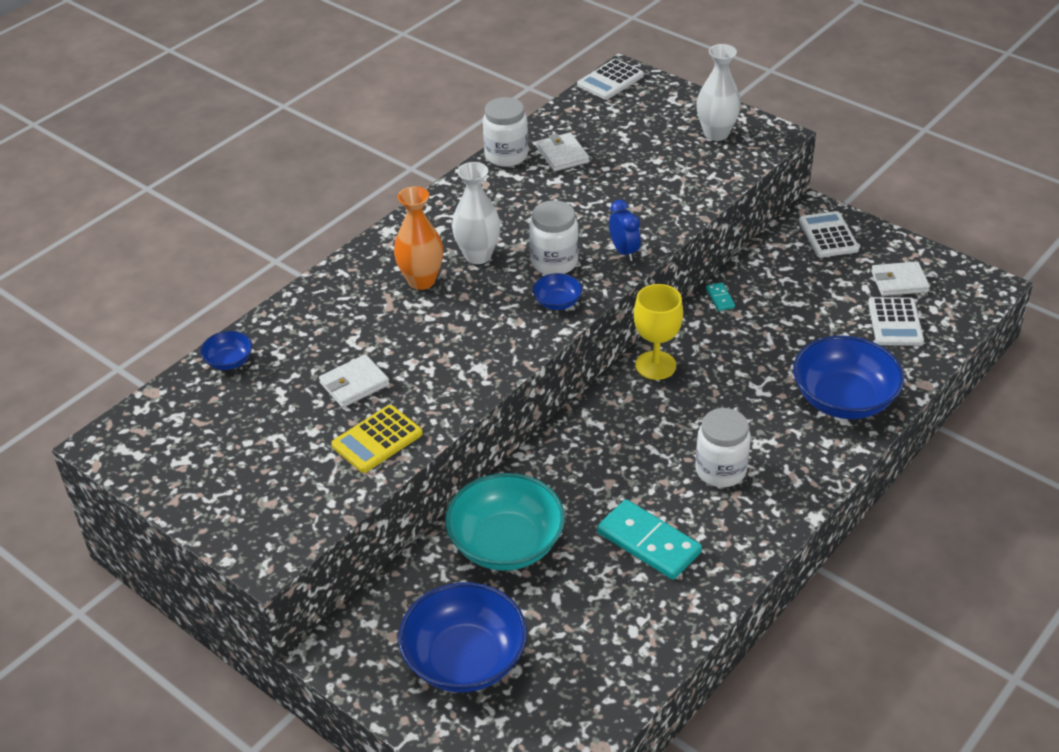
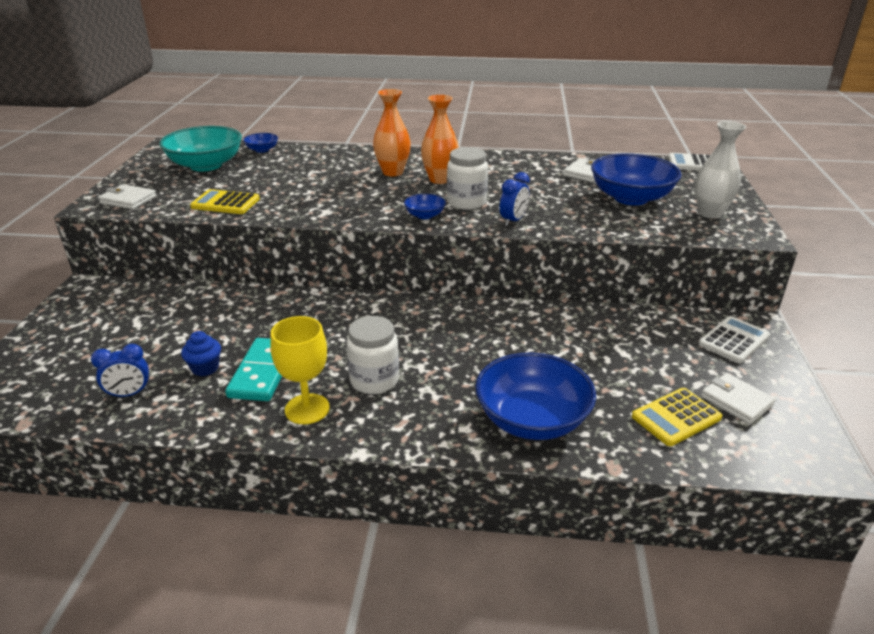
camera: 55 degrees right, 10 degrees down
(354, 384) = (272, 183): white wallet -> white wallet (128, 200)
(465, 659) = (97, 334): blue bowl -> blue bowl (631, 198)
(478, 255) = (439, 179): white vase -> orange vase
(506, 155) = (554, 159): white jar -> none
(506, 544) = (220, 313): turquoise bowl -> turquoise bowl (206, 165)
(607, 584) = (205, 368): none -> blue cupcake
(610, 653) = (129, 394): none -> blue clock
(655, 365) = (464, 311): yellow goblet -> yellow goblet (307, 409)
(720, 298) = (577, 314): turquoise domino -> none
(895, 322) = (676, 417): white calculator -> yellow calculator

